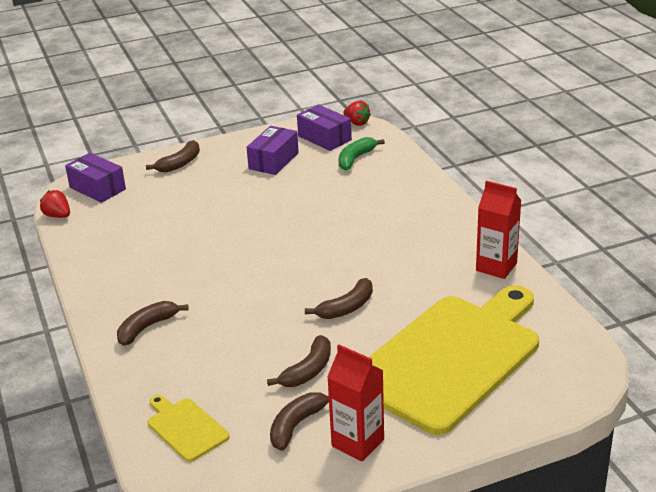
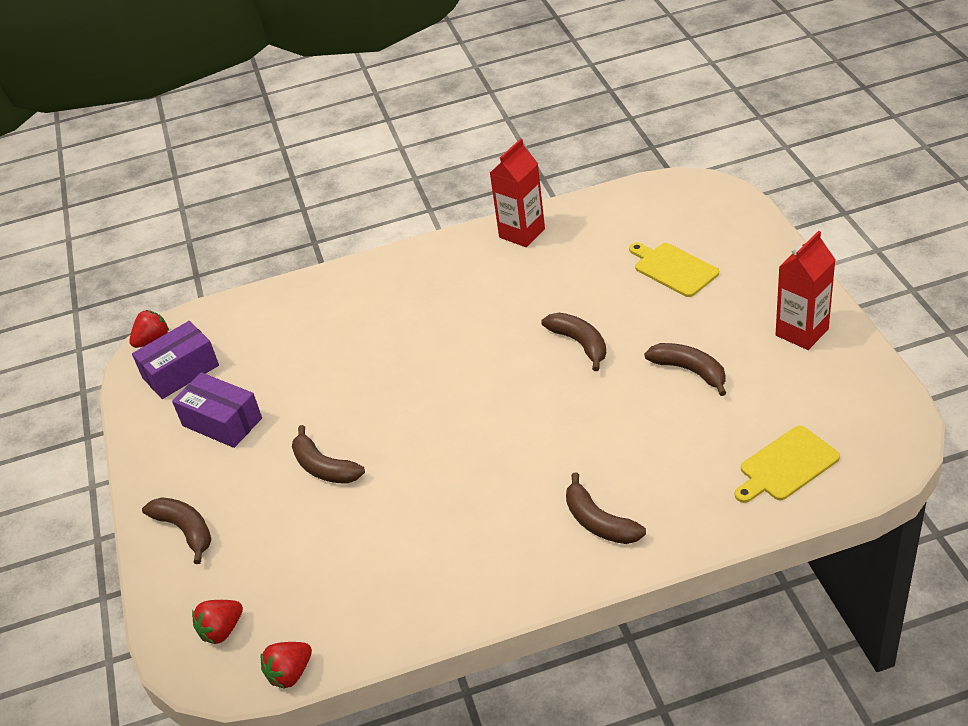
camera: 80 degrees left, 10 degrees up
(97, 188) = (222, 630): purple box -> red strawberry
(297, 425) = (778, 376): brown banana -> brown banana (324, 467)
(355, 159) = (251, 340): green banana -> none
(451, 358) = (673, 268): yellow cutting board -> yellow cutting board, size x0.41

